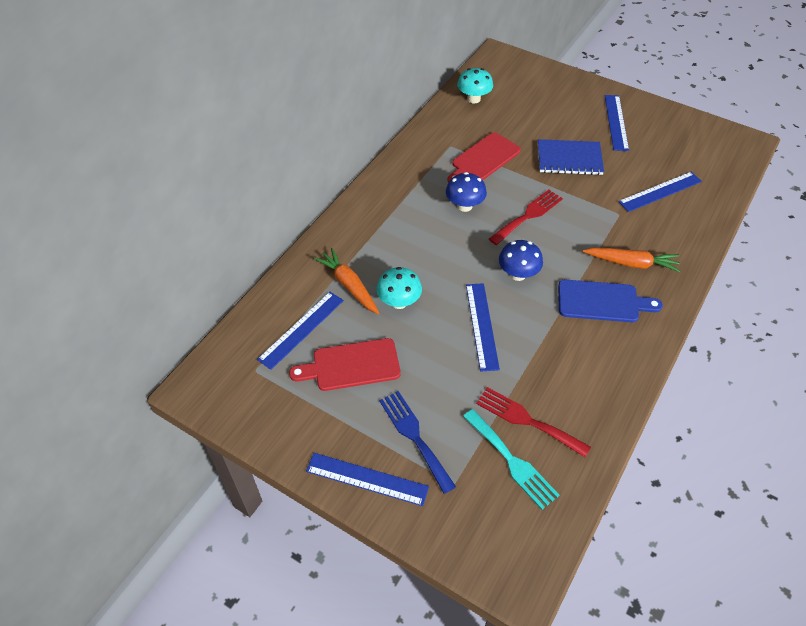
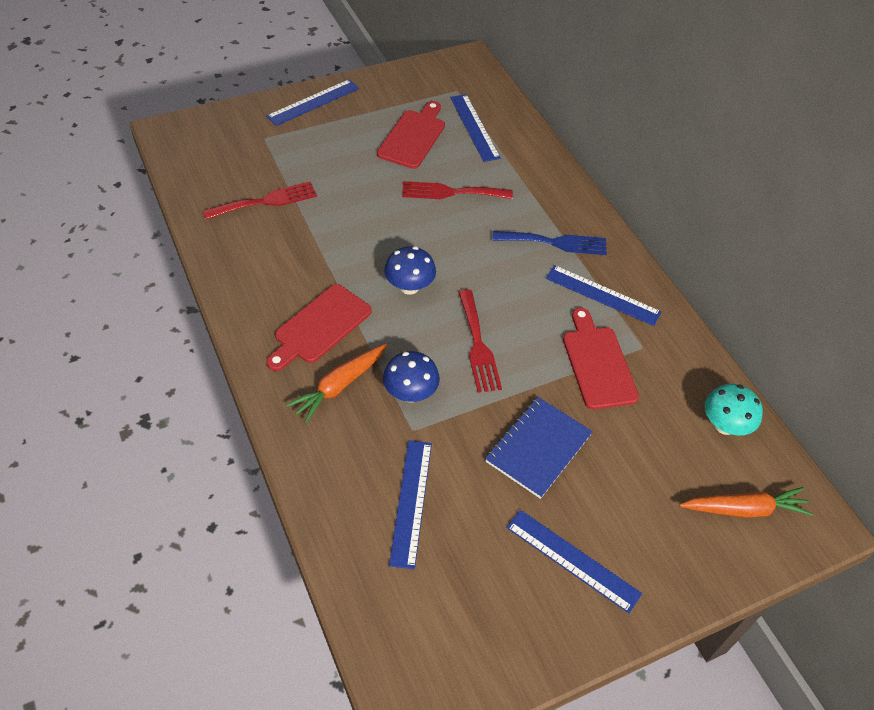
camera: 120 degrees right, 0 degrees up
(349, 285) = (497, 172): orange carrot -> orange carrot (744, 509)
(399, 302) = (451, 192): turquoise mushroom -> red fork
(414, 436) = (319, 138): blue fork -> blue fork (555, 243)
(464, 206) = (534, 302): blue mushroom -> blue mushroom (410, 393)
(481, 326) = (377, 228): blue ruler -> blue ruler (602, 295)
(512, 461) = (245, 174): turquoise fork -> none
(602, 302) = (320, 326): blue cutting board -> red cutting board

